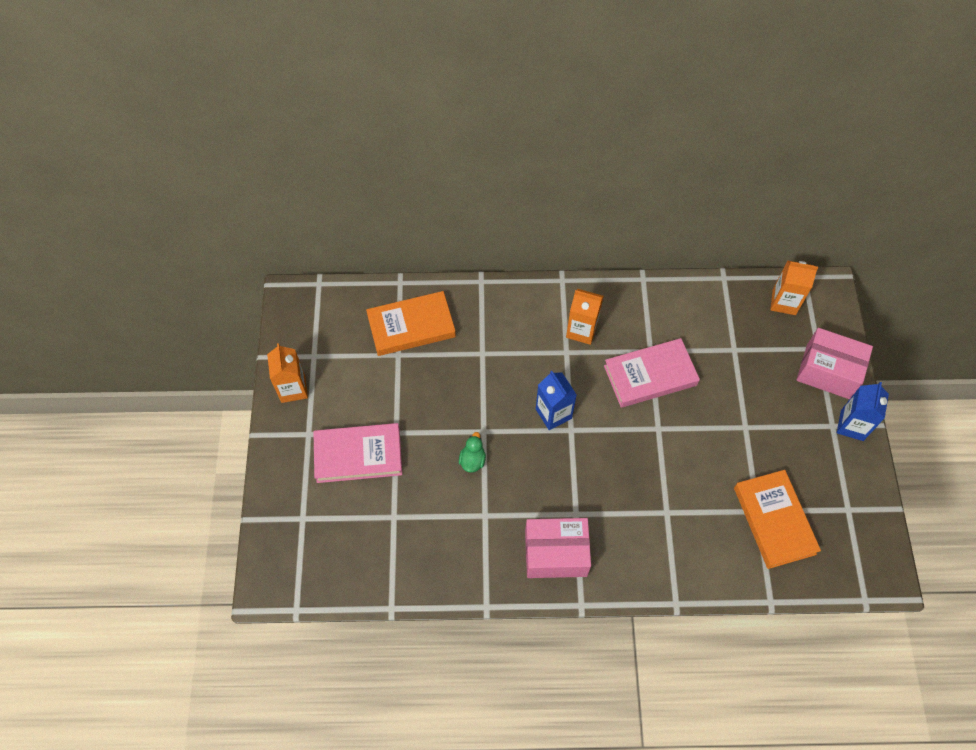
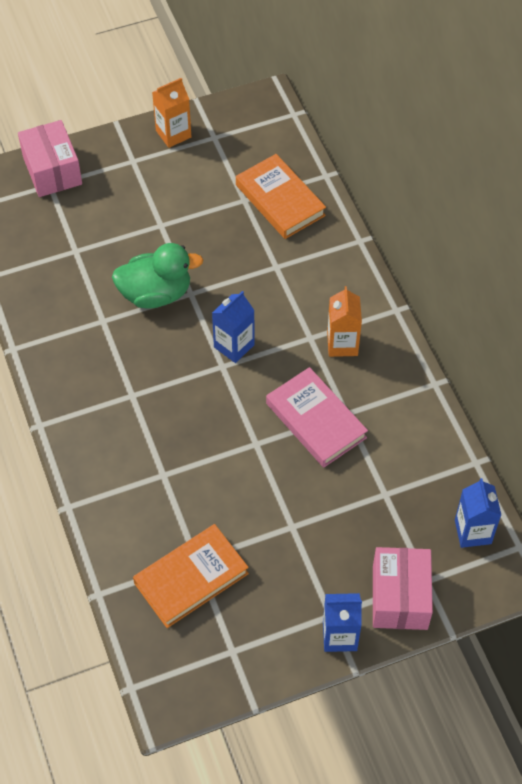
camera: 70 degrees right, 5 degrees down
(358, 455) = (126, 204): pink book -> none
(472, 460) = (156, 294): green duck -> green duck, size x2.13
(556, 553) = (84, 389): pink box -> pink box (52, 170)
(784, 302) = (473, 531): orange carton -> blue carton

